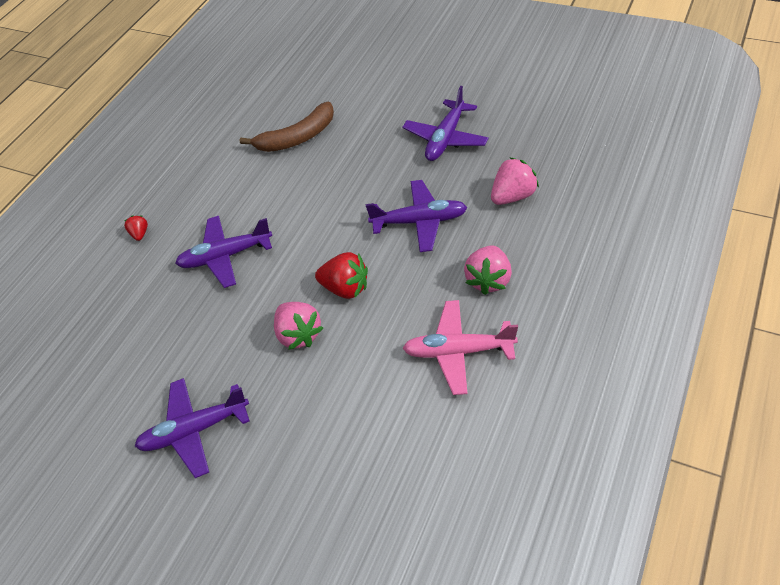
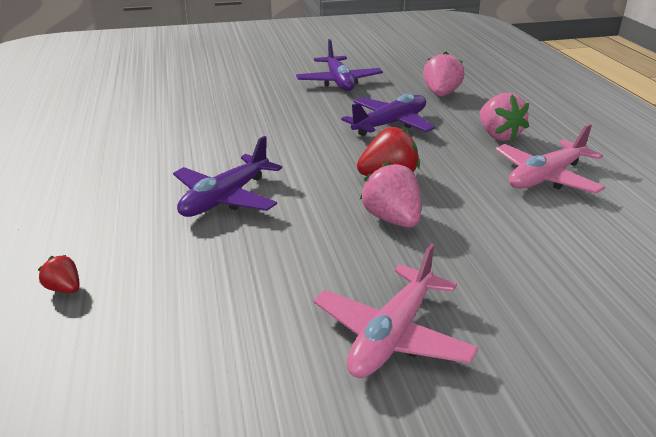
camera: 45 degrees left, 20 degrees down
(140, 234) = (83, 217): red strawberry -> red strawberry (64, 289)
(195, 430) = (392, 335): purple plane -> pink plane
(297, 138) = (194, 111): brown banana -> none
(299, 334) = (392, 219): pink strawberry -> pink strawberry turned 135 degrees counterclockwise

